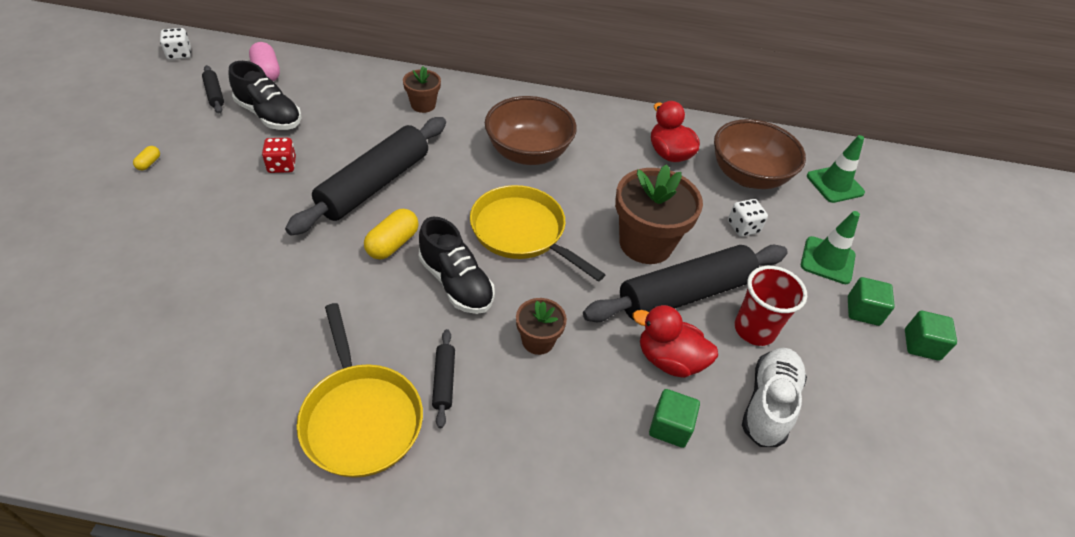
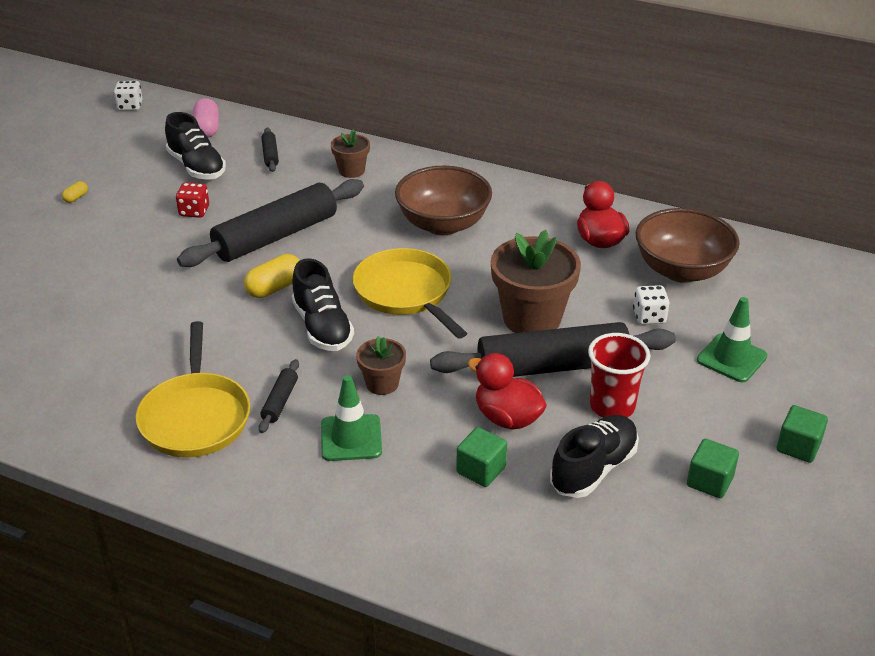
camera: 20 degrees right, 10 degrees down
(214, 94) = (152, 144): black rolling pin -> black rolling pin (270, 155)
(768, 404) = (593, 469): white shoe -> black shoe
(835, 184) = (783, 289): green traffic cone -> green traffic cone (351, 438)
(863, 311) = (746, 408): green cube -> green cube (709, 481)

